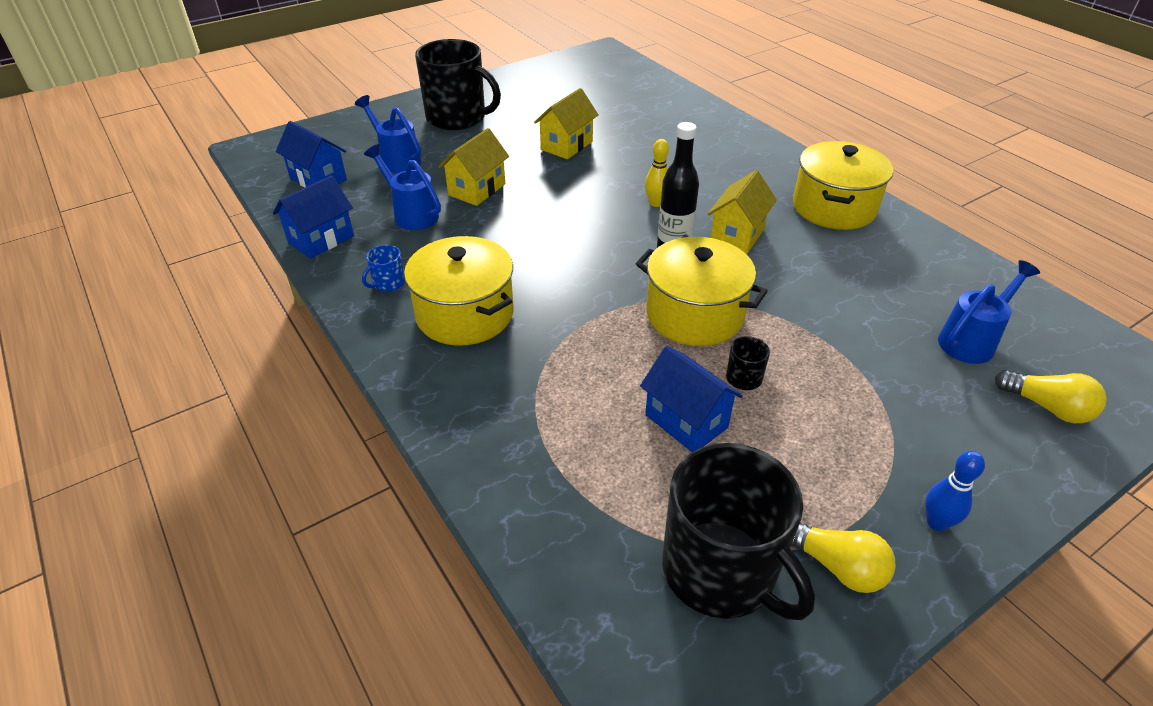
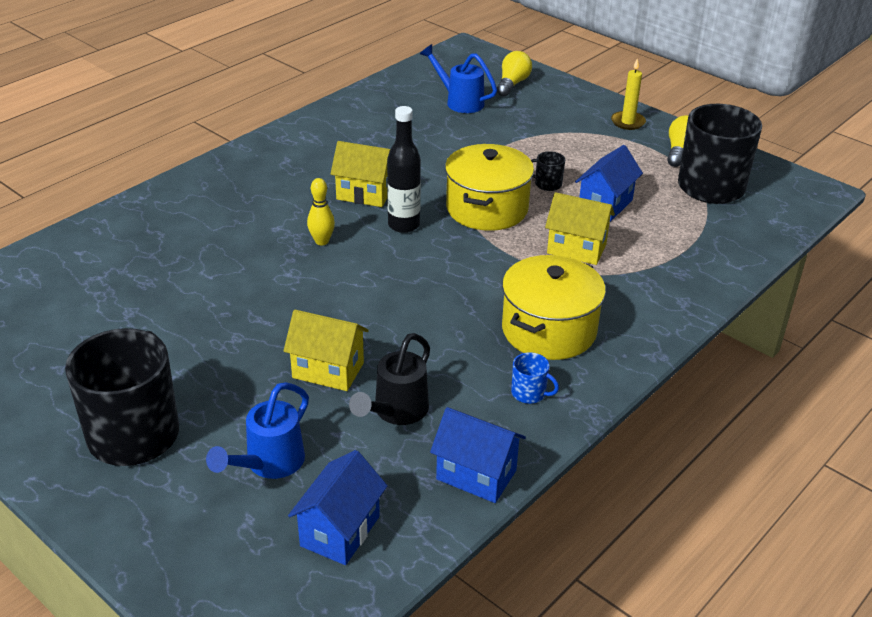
camera: 105 degrees left, 5 degrees down
(411, 213) = (396, 412): blue watering can -> black watering can
(566, 145) = (207, 317): yellow house -> yellow house (576, 249)
(834, 207) = (302, 148): yellow pot -> none
(936, 522) = (628, 122): blue bowling pin -> yellow candle

